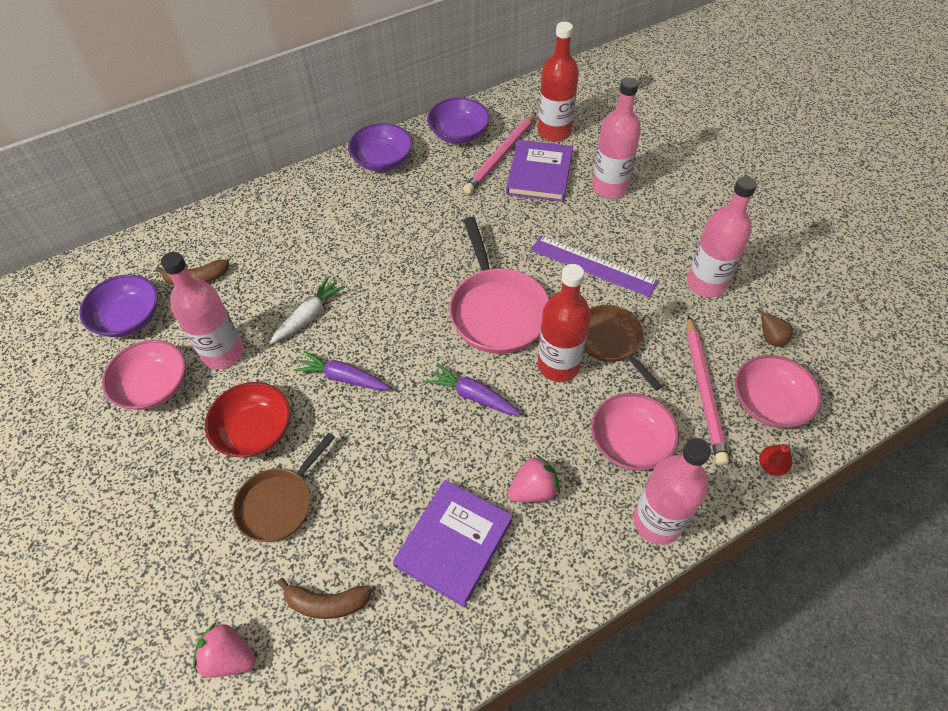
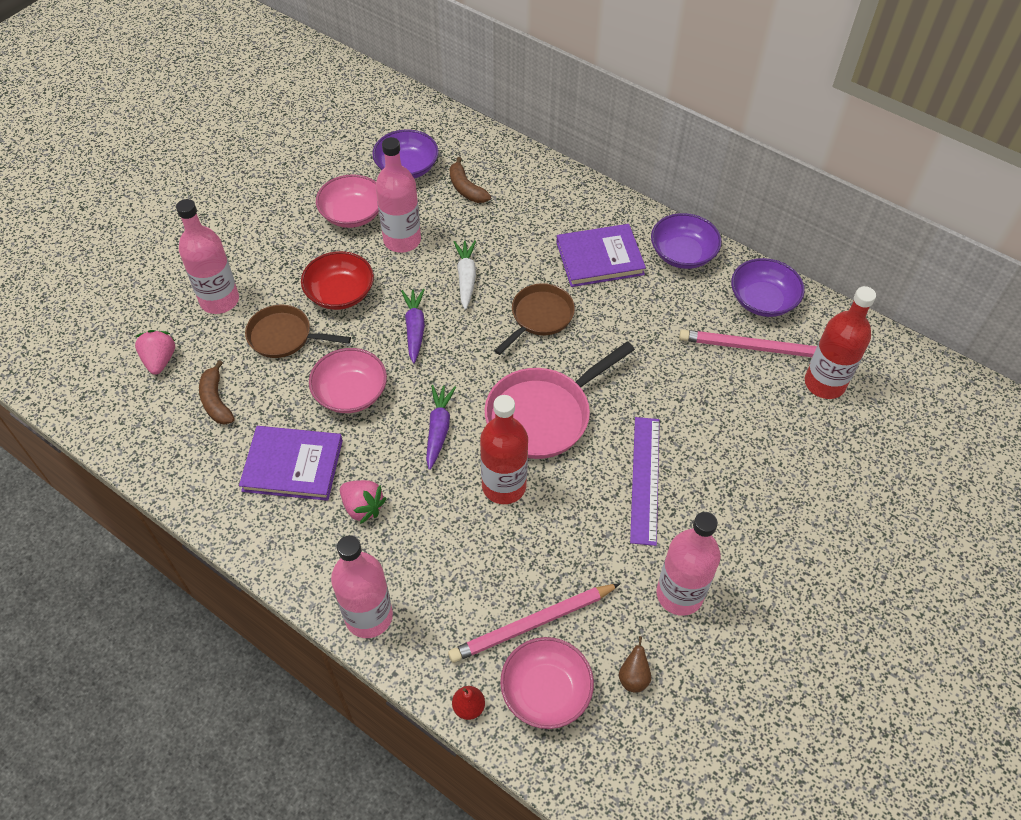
camera: 65 degrees right, 0 degrees up
(308, 316) = (466, 278): white carrot -> white carrot turned 105 degrees counterclockwise
(539, 174) = (749, 390): purple book -> purple book (599, 258)
(609, 187) = (770, 462): pink bottle -> pink bottle (219, 300)
(611, 341) = (554, 523): brown pan -> brown pan (539, 317)
(630, 442) = (443, 572): pink bowl -> pink bowl (350, 393)

